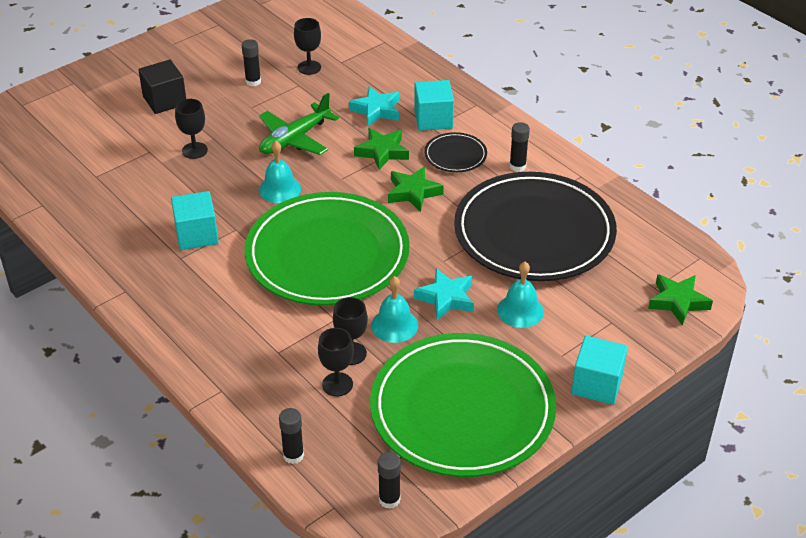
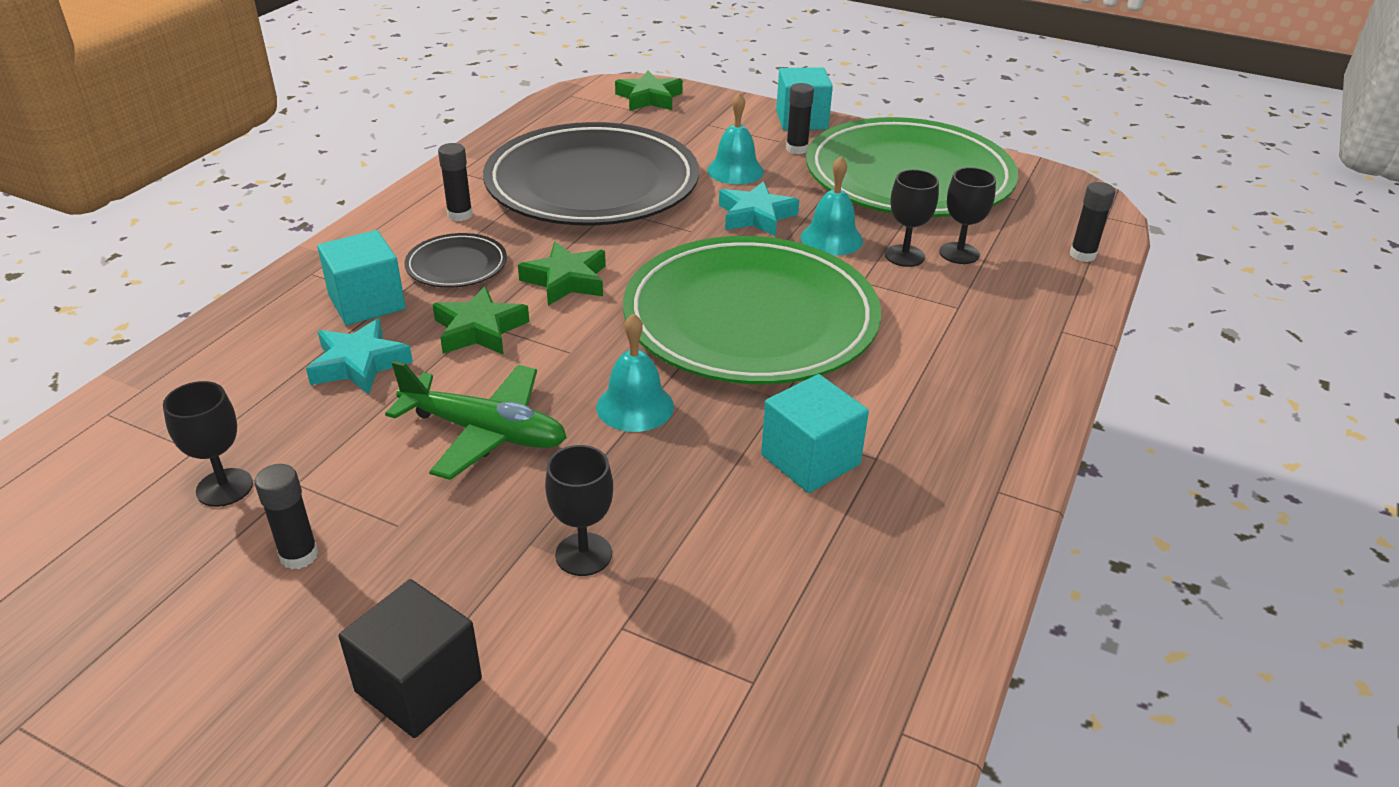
camera: 115 degrees left, 5 degrees down
(389, 499) = (1060, 191): black glue stick -> black glue stick (797, 149)

